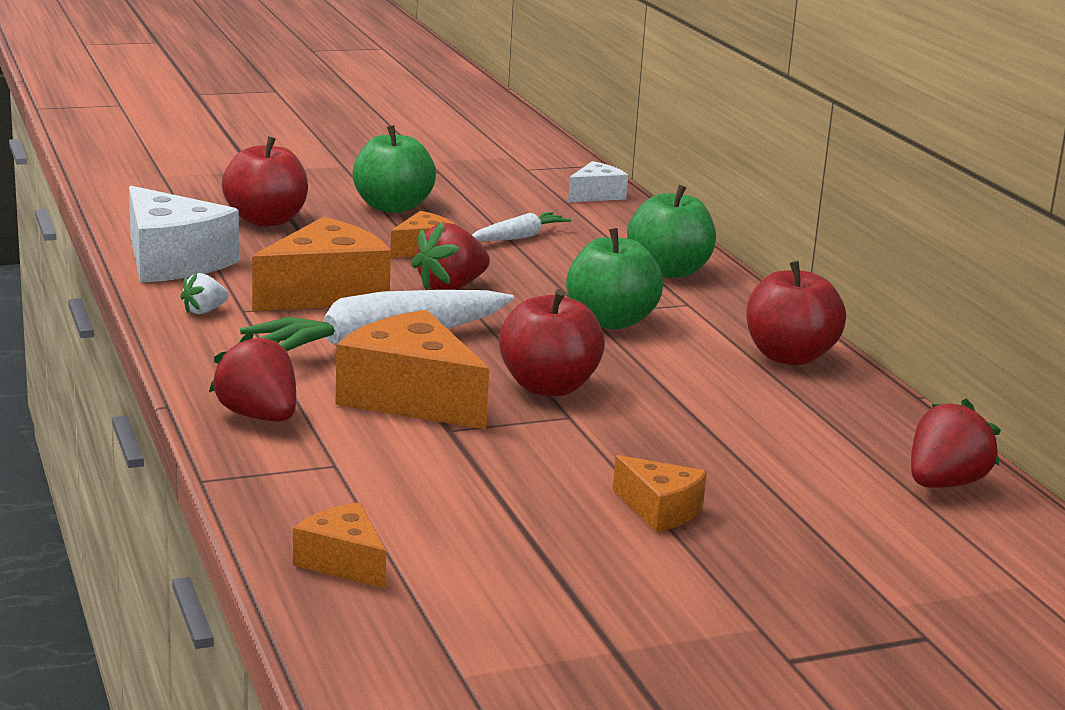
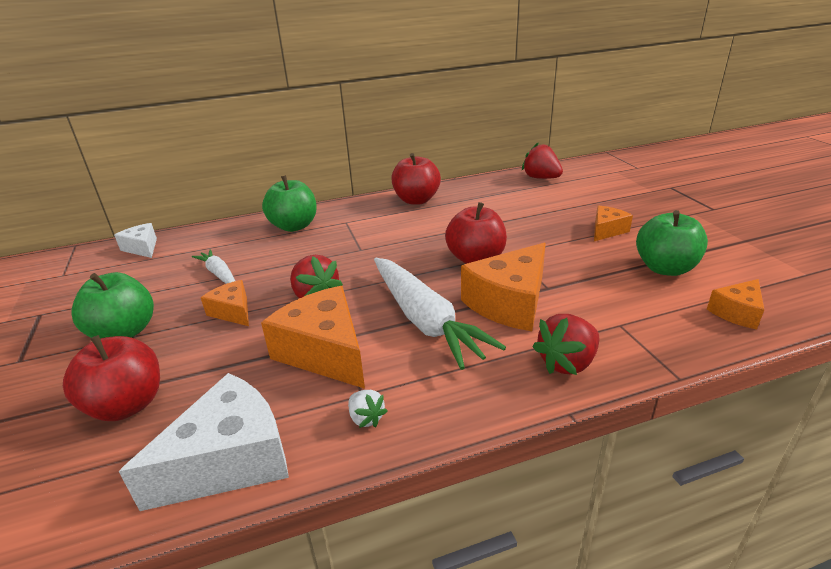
camera: 85 degrees left, 10 degrees up
(611, 321) = (374, 242): green apple -> green apple (665, 268)

